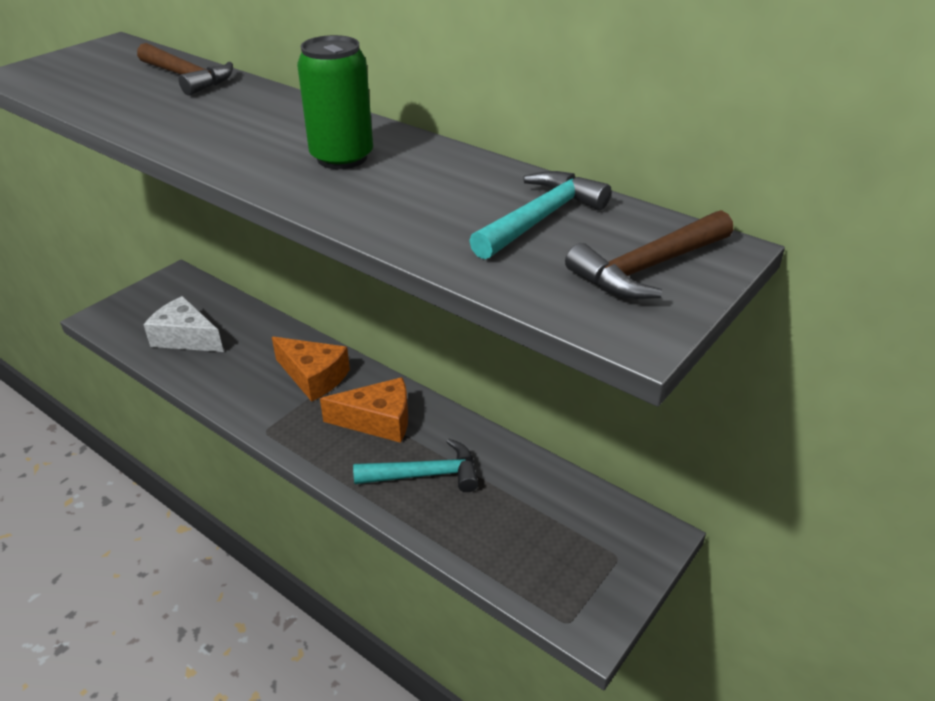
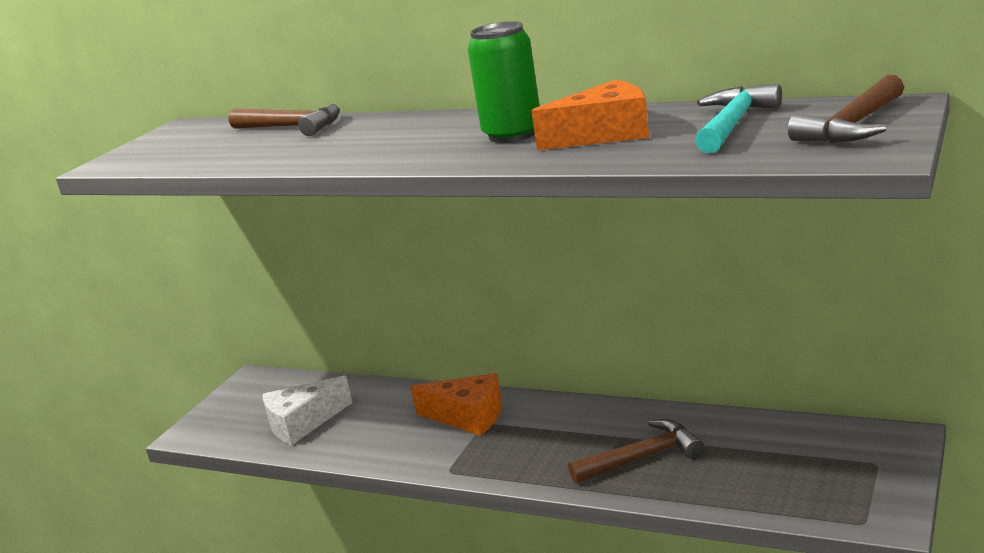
camera: 10 degrees left, 15 degrees down
(185, 338) = (302, 423): white cheese -> white cheese turned 45 degrees counterclockwise
(378, 421) = (562, 431): orange cheese -> orange cheese (605, 134)
(425, 475) = (642, 458): turquoise hammer -> brown hammer

